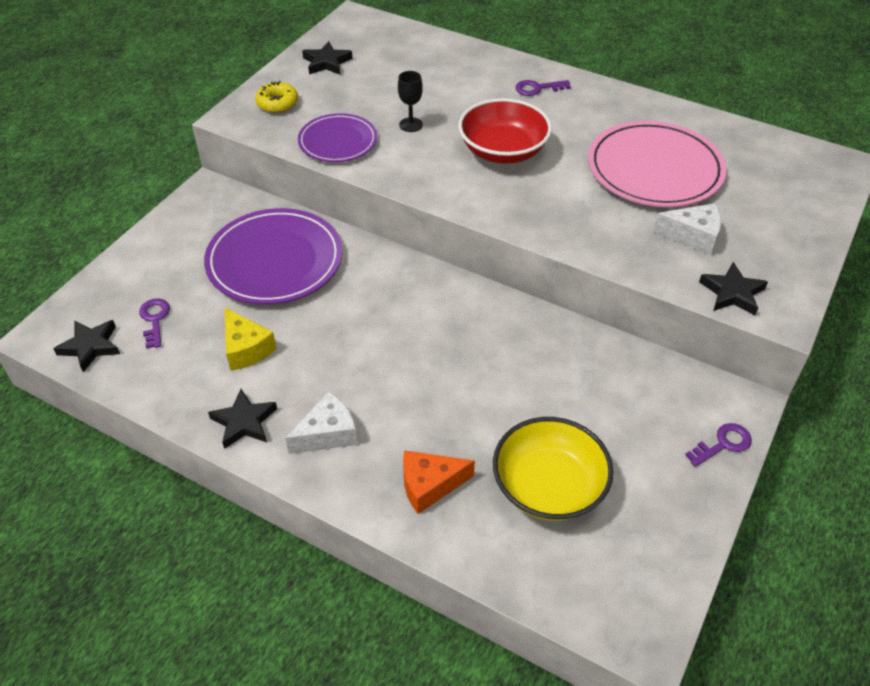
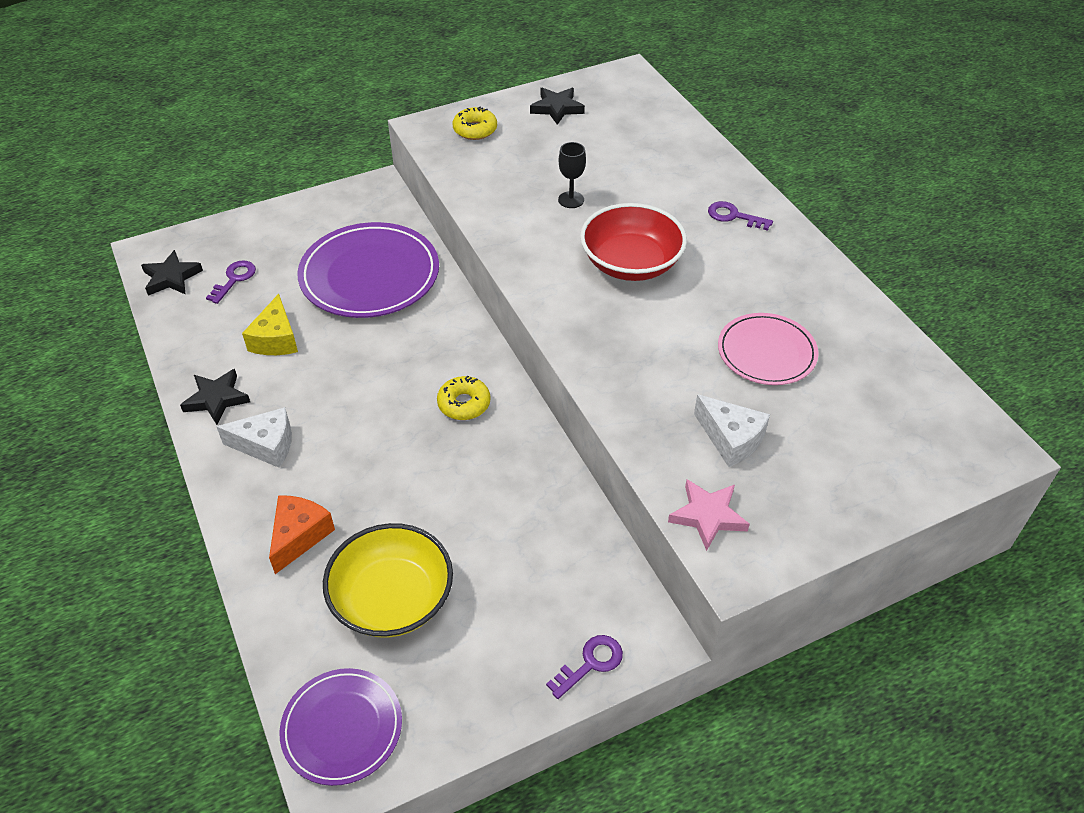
camera: 35 degrees right, 0 degrees up
(338, 141) = (490, 187): purple plate -> purple plate (342, 728)
(430, 485) = (299, 536): orange cheese -> orange cheese turned 90 degrees clockwise
(453, 319) = (464, 404): none -> yellow donut
(654, 169) = (766, 352): pink plate -> pink plate, size x0.60
(723, 444) = (591, 663): purple key -> purple key turned 45 degrees counterclockwise
(732, 293) = (708, 516): black star -> pink star

